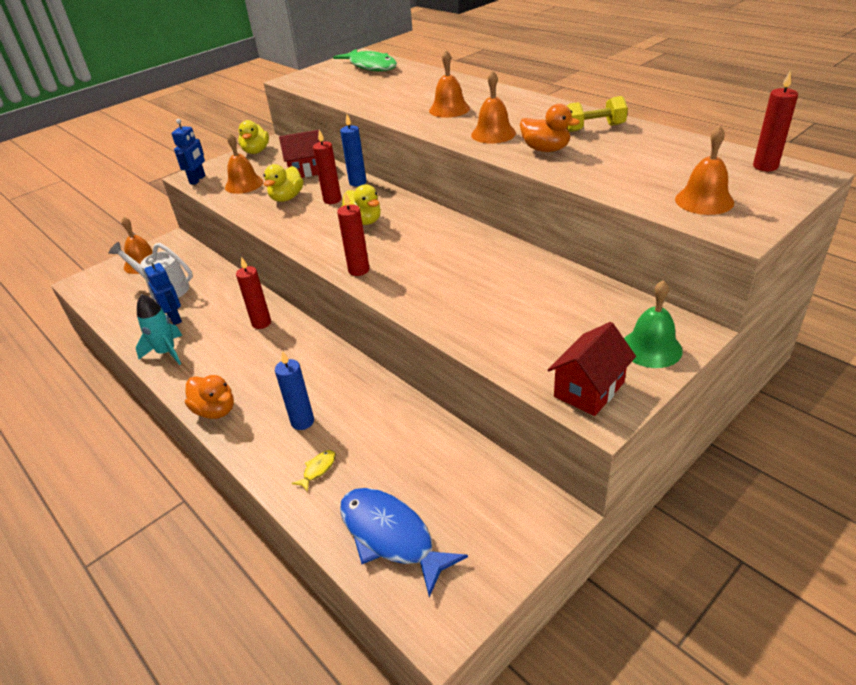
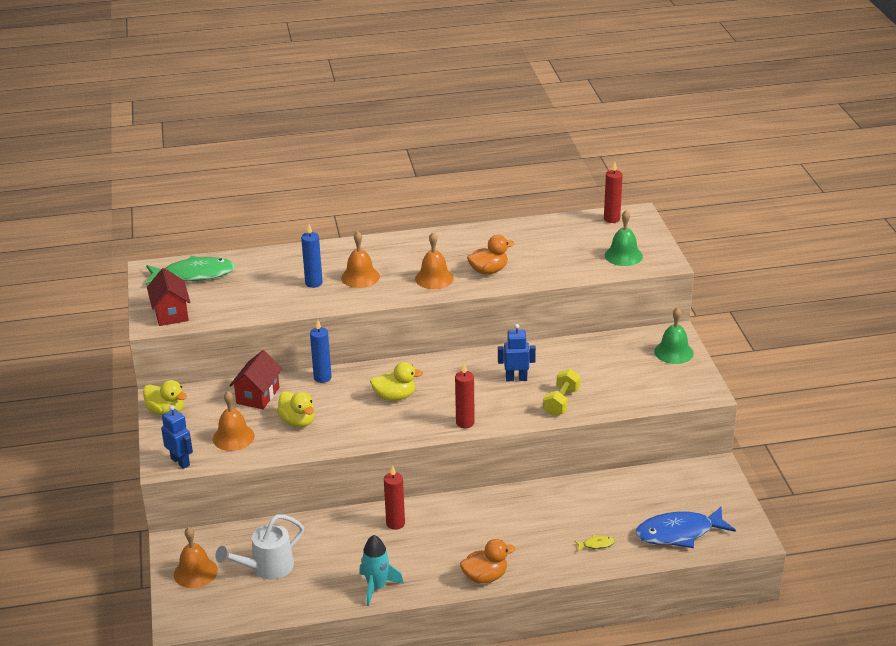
camera: 60 degrees left, 5 degrees down
(175, 318) = (327, 571): blue robot -> blue robot (516, 378)
(302, 422) = (542, 537): blue candle -> blue candle (313, 283)
(318, 469) = (596, 544): yellow fish -> yellow fish turned 105 degrees clockwise
(332, 200) = (336, 400): red candle -> none
(589, 389) = (685, 388): red house -> red house (171, 313)
(593, 128) = (483, 241): yellow dumbbell -> yellow dumbbell (561, 402)
(704, 201) = (623, 255): orange bell -> green bell

